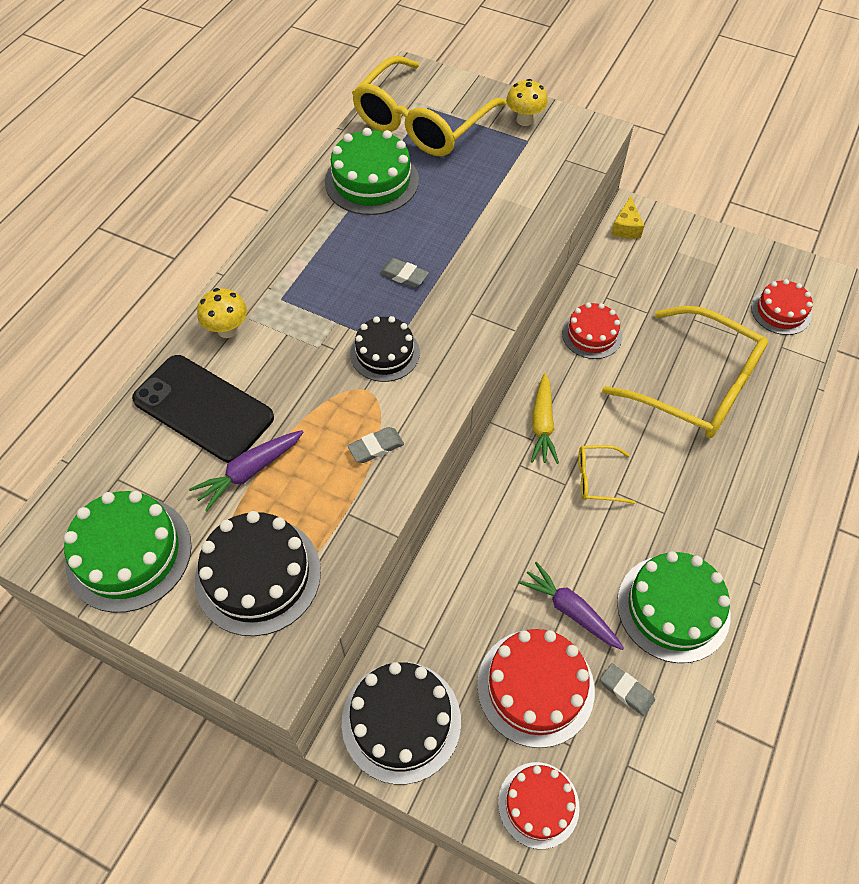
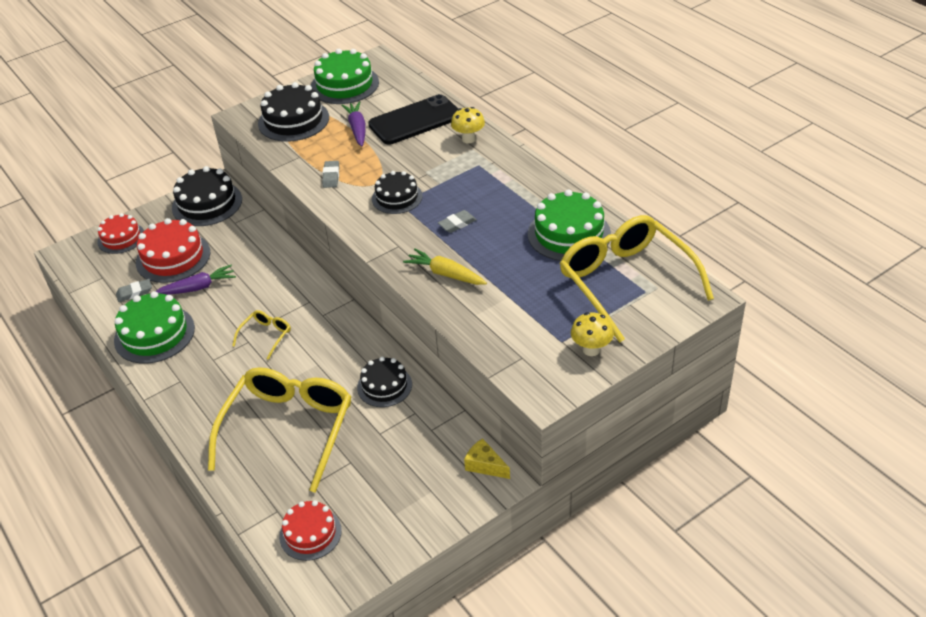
camera: 120 degrees right, 15 degrees down
(542, 425) = (329, 324): yellow carrot -> yellow carrot (445, 274)
(592, 334) = (384, 386): red cake -> black cake
(696, 386) = (288, 429): yellow glasses -> yellow glasses turned 135 degrees clockwise

